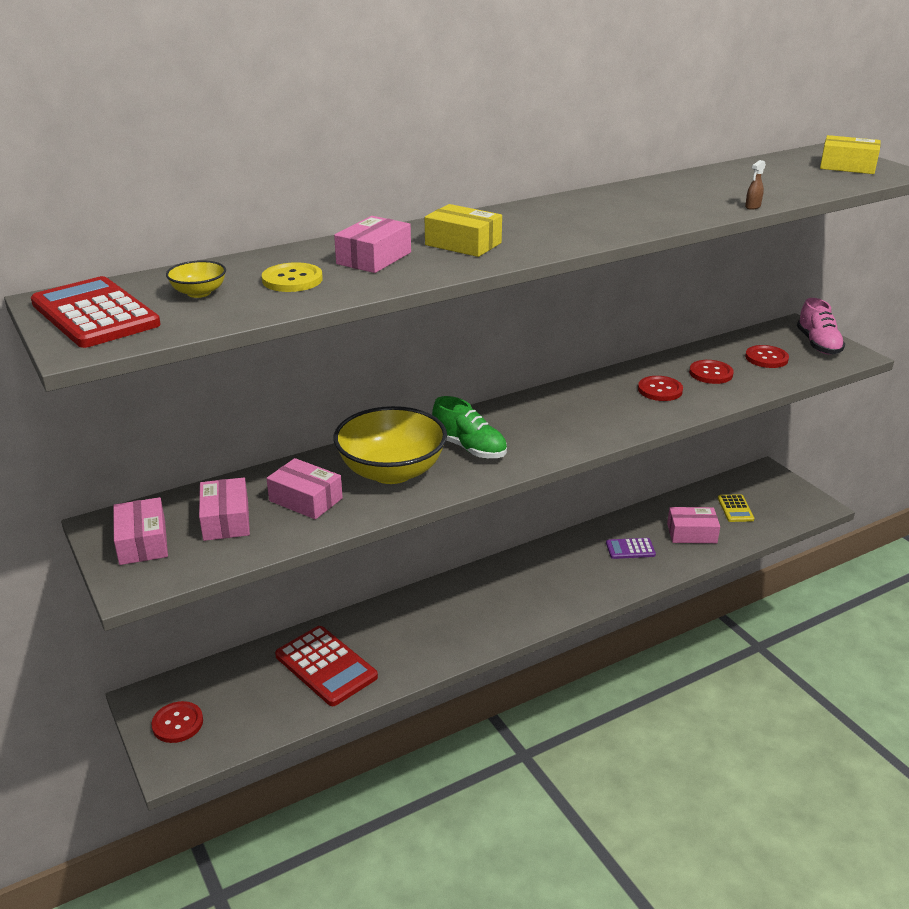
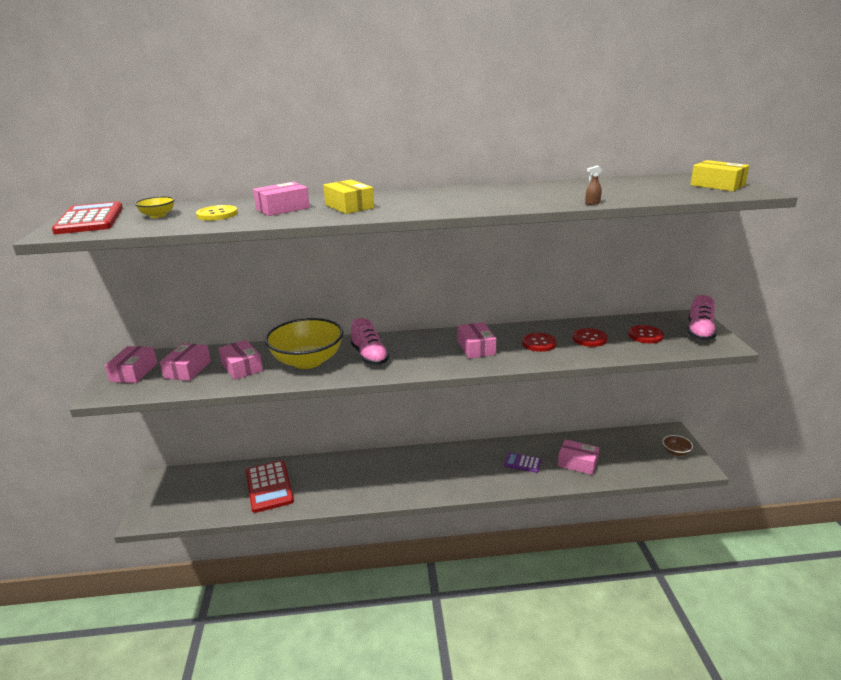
camera: 25 degrees right, 5 degrees down
(177, 723) = (165, 496): red button -> none
(469, 448) = (369, 356): green shoe -> pink shoe
(592, 410) = (476, 348): none -> pink box
(735, 509) = (625, 453): yellow calculator -> none
(786, 494) = (675, 452): none -> brown bowl

